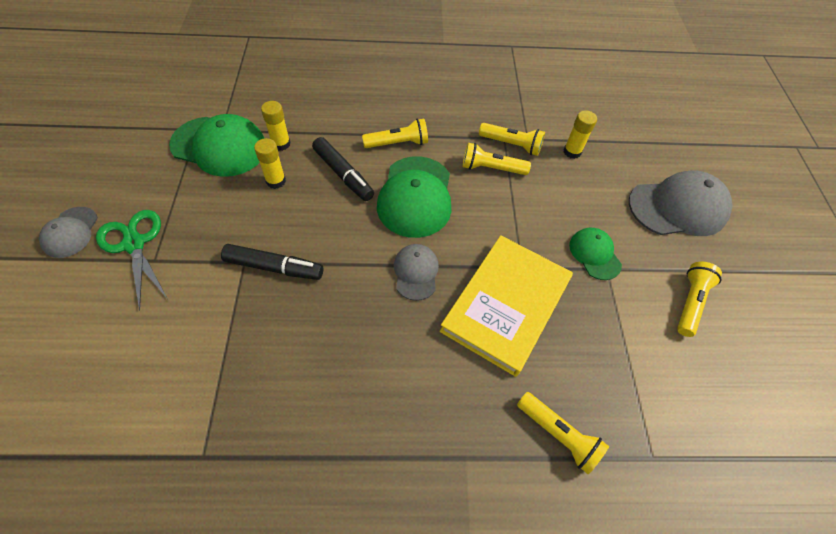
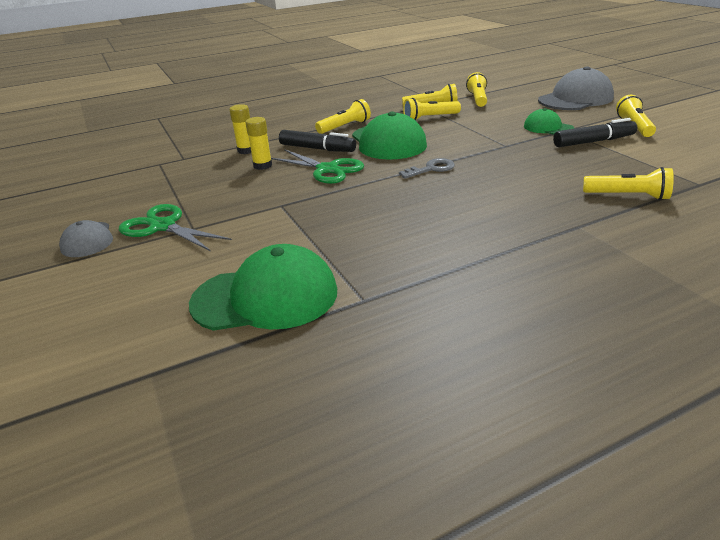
camera: 20 degrees left, 25 degrees down
(219, 146) = (191, 165): green cap -> green cap (265, 297)
(274, 267) = (311, 199): black marker -> black marker (593, 141)
(324, 220) = (327, 169): none -> green scissors
(416, 272) = (431, 169): grey cap -> grey key
(506, 305) = (517, 161): yellow book -> none
(572, 152) = (477, 99): yellow glue stick -> yellow flashlight

